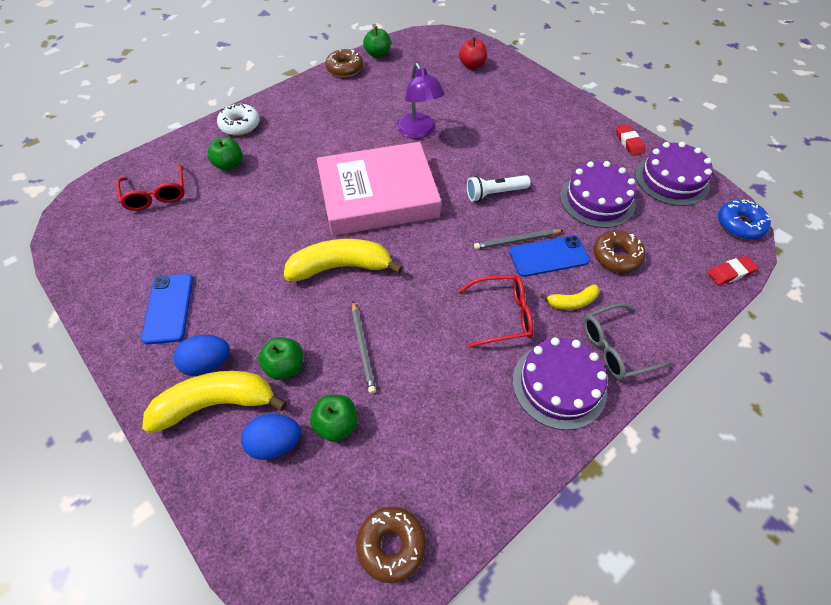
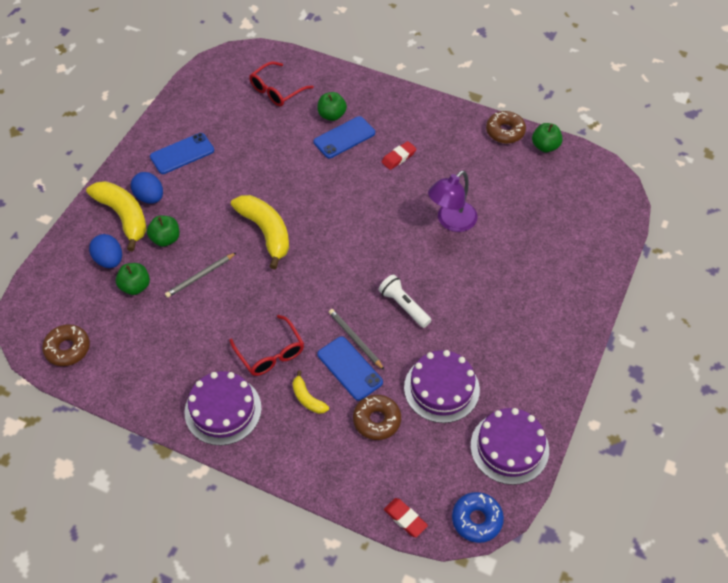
camera: 65 degrees right, 0 degrees up
(240, 125) = (381, 98): white donut -> none
(265, 166) = (344, 137): none -> blue phone
(378, 195) = (353, 224): pink book -> none
(472, 65) = (582, 227): red apple -> none
(615, 348) = (275, 441): grey glasses -> none
(629, 142) = (545, 397): red eraser -> red eraser (398, 157)

